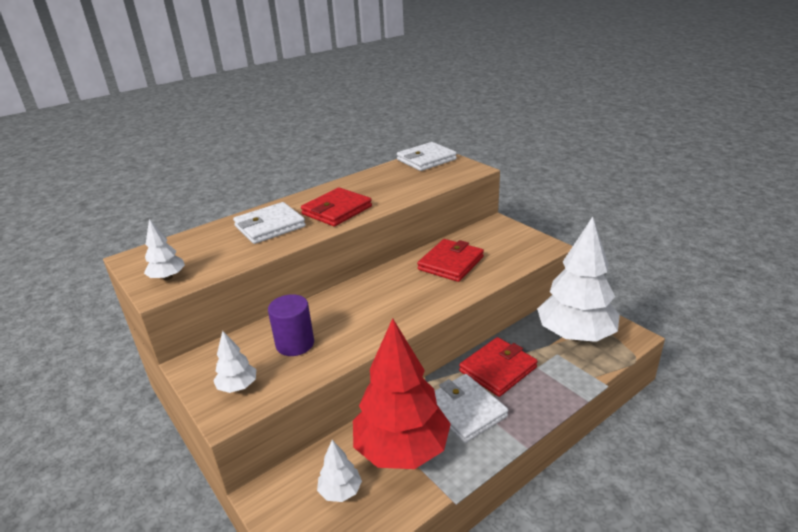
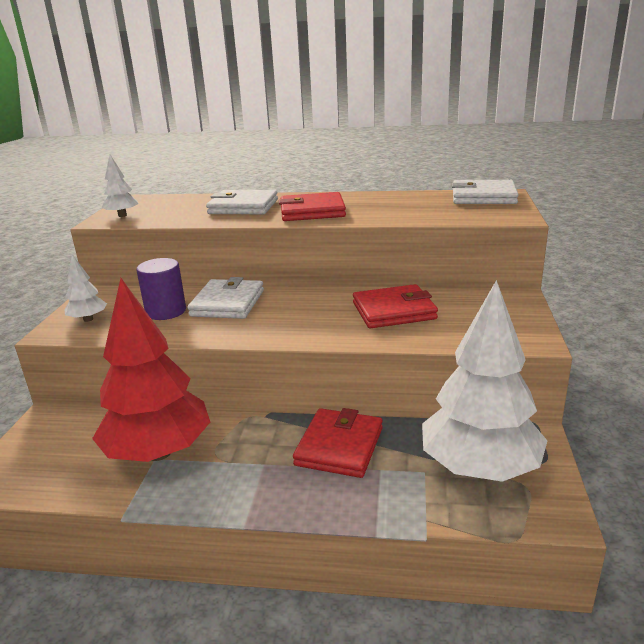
camera: 45 degrees right, 5 degrees down
(340, 491) = (79, 449): white tree -> none
(465, 410) = (251, 459): white wallet -> white wallet (227, 303)
(498, 369) = (339, 446): red wallet -> red wallet turned 75 degrees counterclockwise

